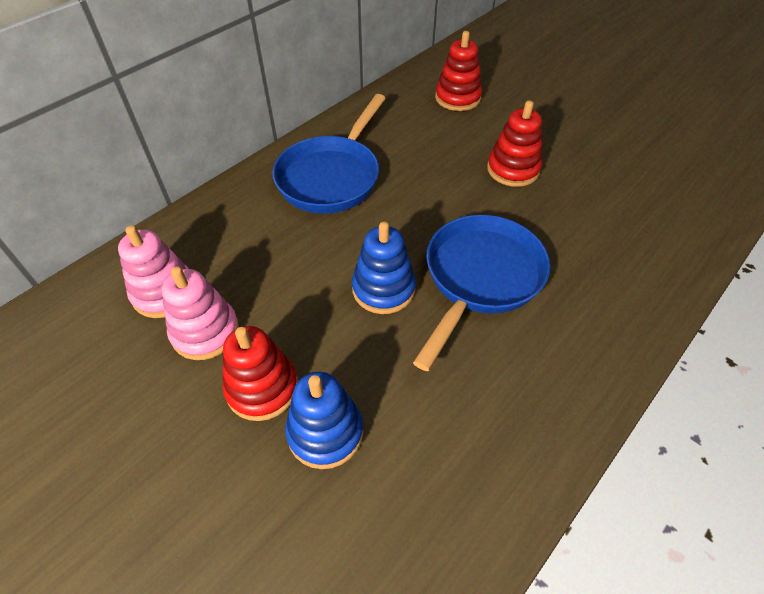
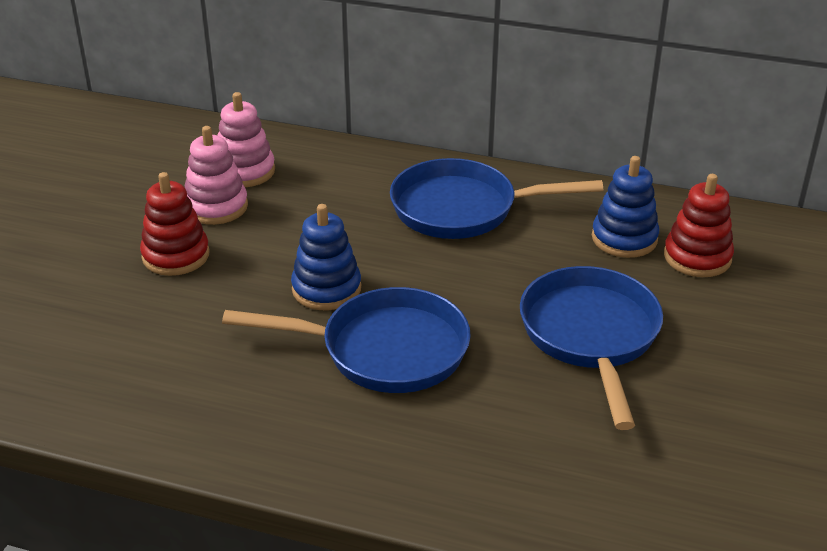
camera: 65 degrees right, 15 degrees down
(325, 432) = (149, 302): blue stacking toy -> blue stacking toy (624, 238)
(513, 169) = (590, 336): red stacking toy -> blue pan

